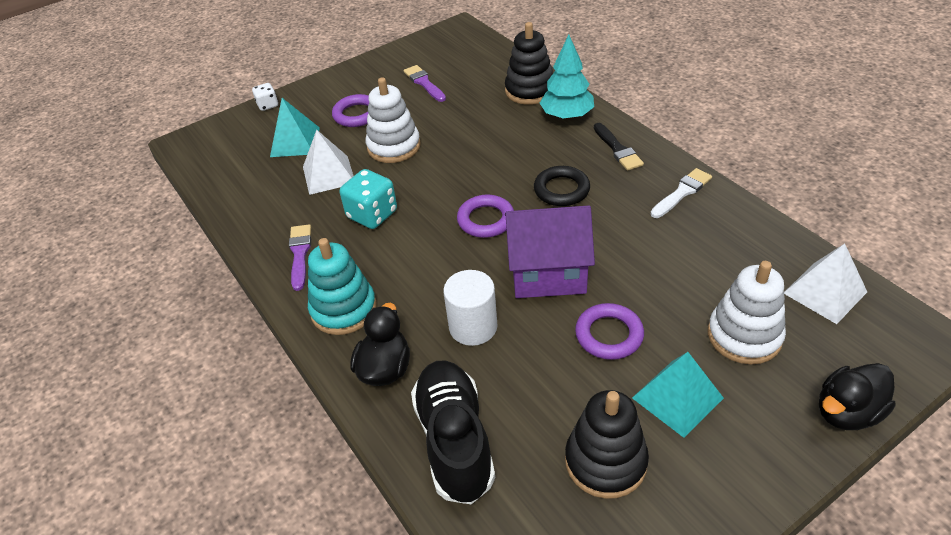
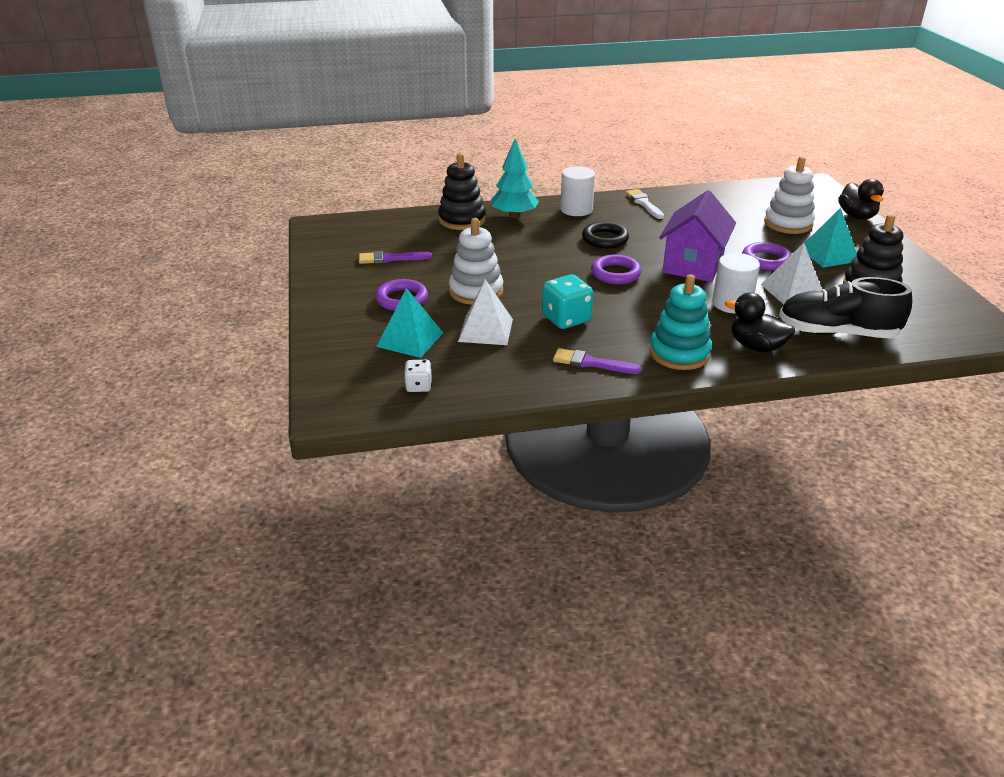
camera: 70 degrees left, 10 degrees down
(268, 105) = (319, 345): white dice -> white dice (418, 386)
(618, 149) = (576, 209): black brush -> white cylinder
(825, 292) = (765, 194): white pyramid -> white pyramid (792, 291)

